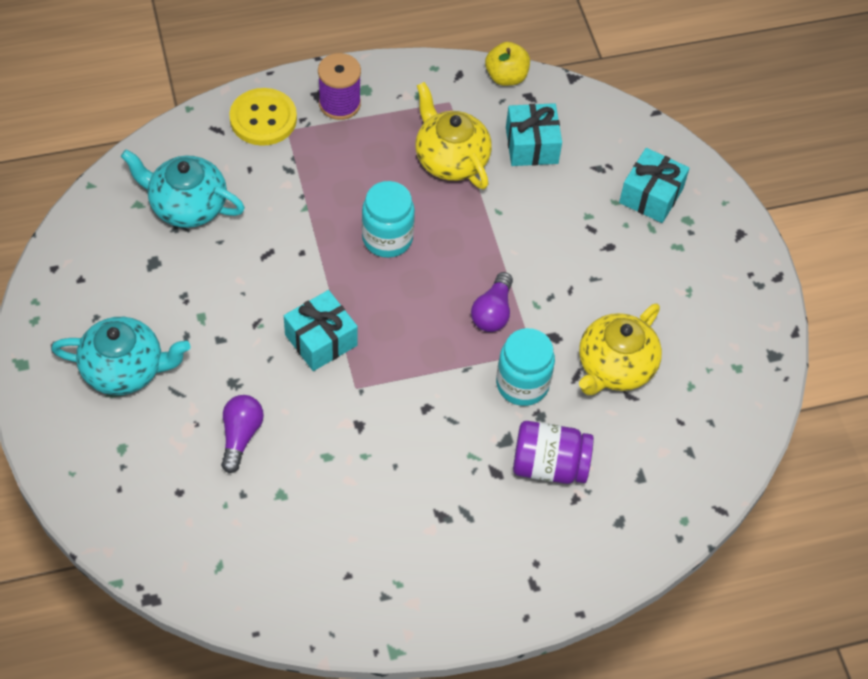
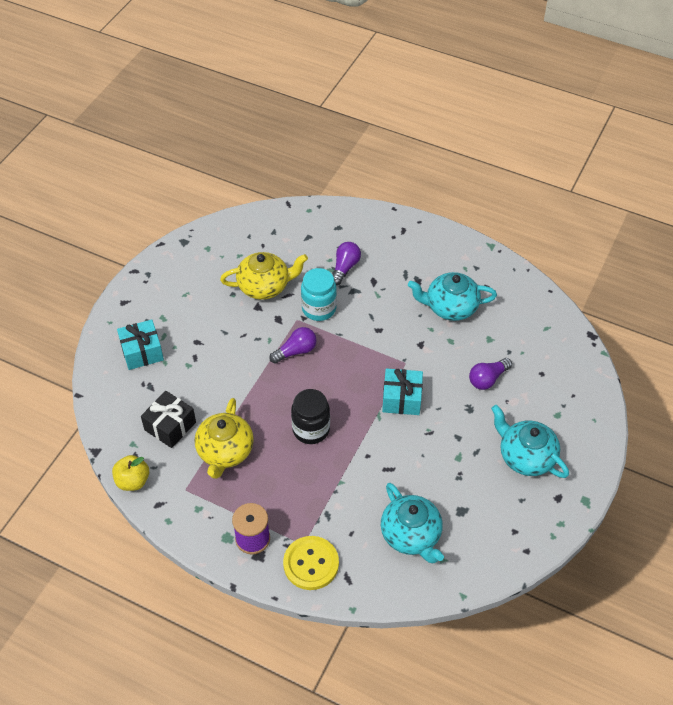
camera: 135 degrees left, 5 degrees down
(367, 505) = (450, 307): none -> turquoise teapot
(387, 238) = (311, 429): turquoise jar -> black jar
(532, 145) = (170, 426): turquoise gift -> black gift
(549, 465) = (345, 268): purple jar -> purple light bulb

